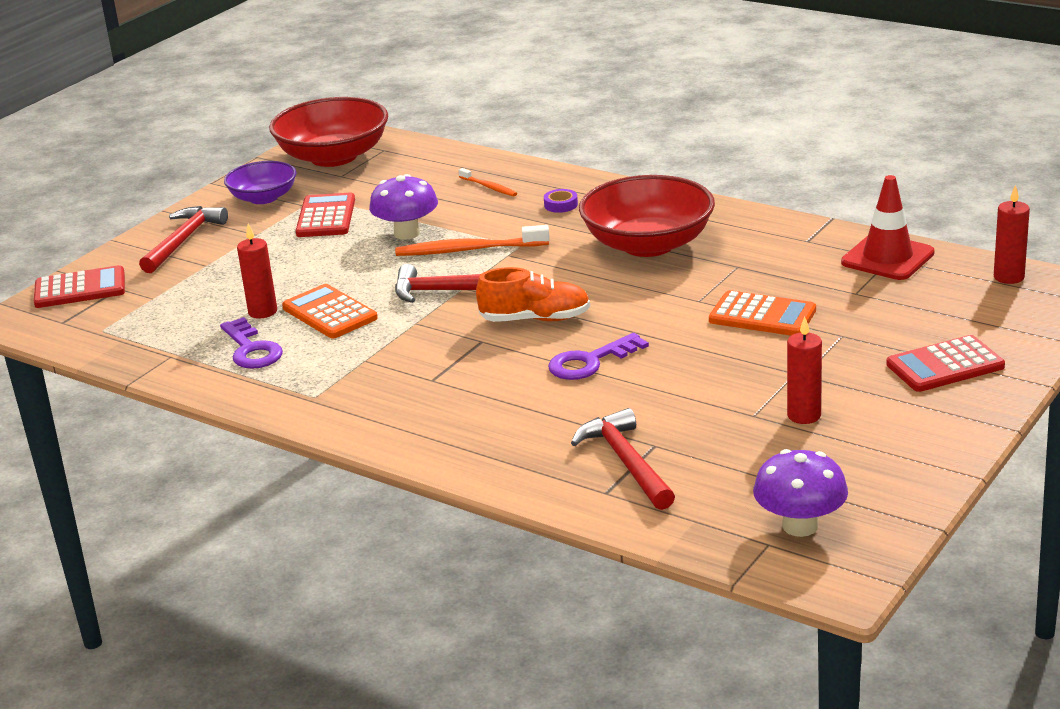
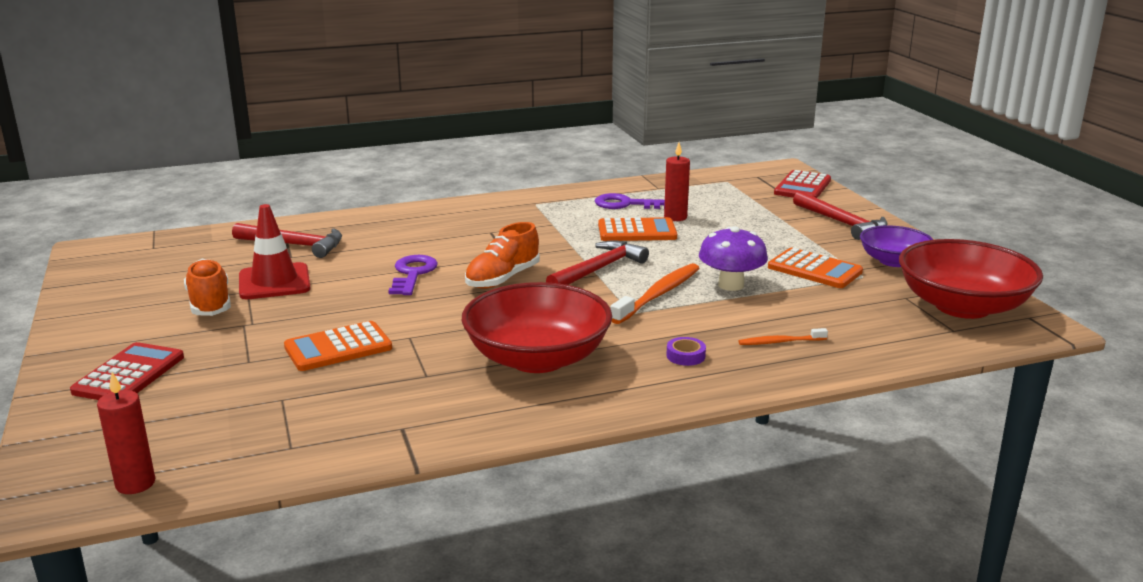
camera: 125 degrees right, 5 degrees down
(326, 217) = (814, 270): red calculator -> orange calculator
(800, 526) = (142, 259): purple mushroom -> none
(804, 415) = (210, 303): red candle -> orange shoe
(887, 258) = (294, 446): red traffic cone -> red traffic cone (274, 282)

